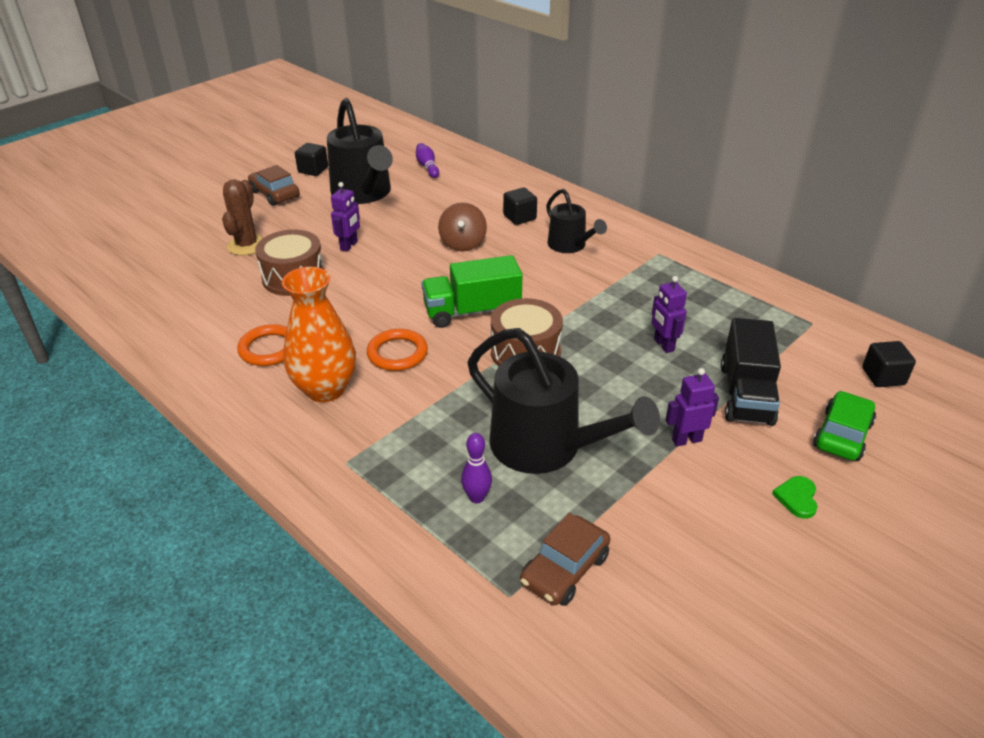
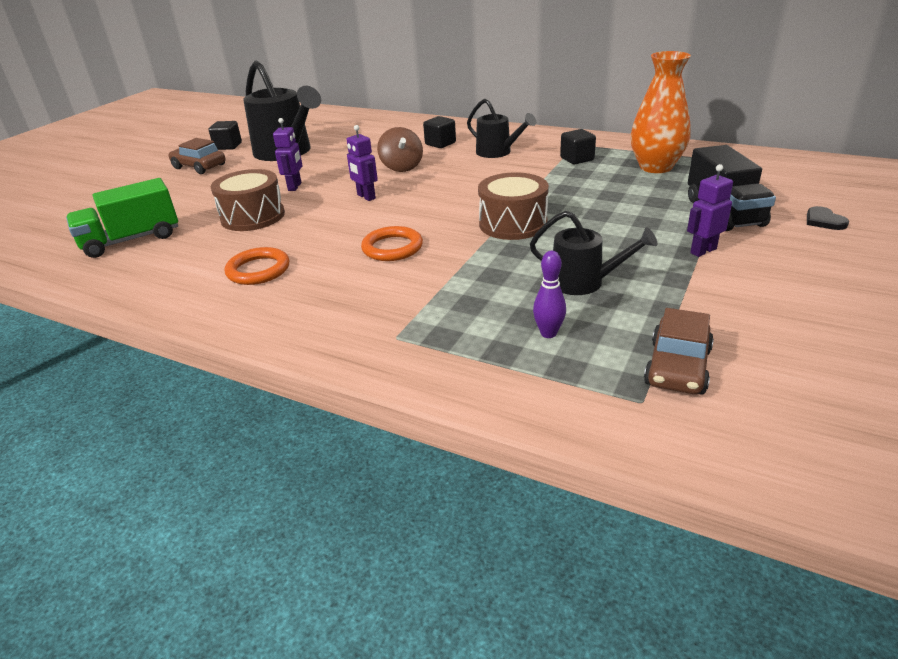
camera: 15 degrees left, 5 degrees down
(247, 245) = (190, 204): brown cactus -> none
(325, 389) = (337, 287): orange vase -> orange vase (655, 167)
(427, 167) = (335, 128): purple bowling pin -> none
(472, 311) = (443, 207): green truck -> green truck (131, 240)
(545, 446) = (583, 282): black watering can -> black watering can, size x0.57
(663, 345) = (628, 196): purple robot -> purple robot (366, 197)
(797, 498) = (829, 268): green heart -> none
(842, 435) = (824, 221): green car -> black heart
(883, 377) = (818, 181): black cube -> black cube (577, 159)

